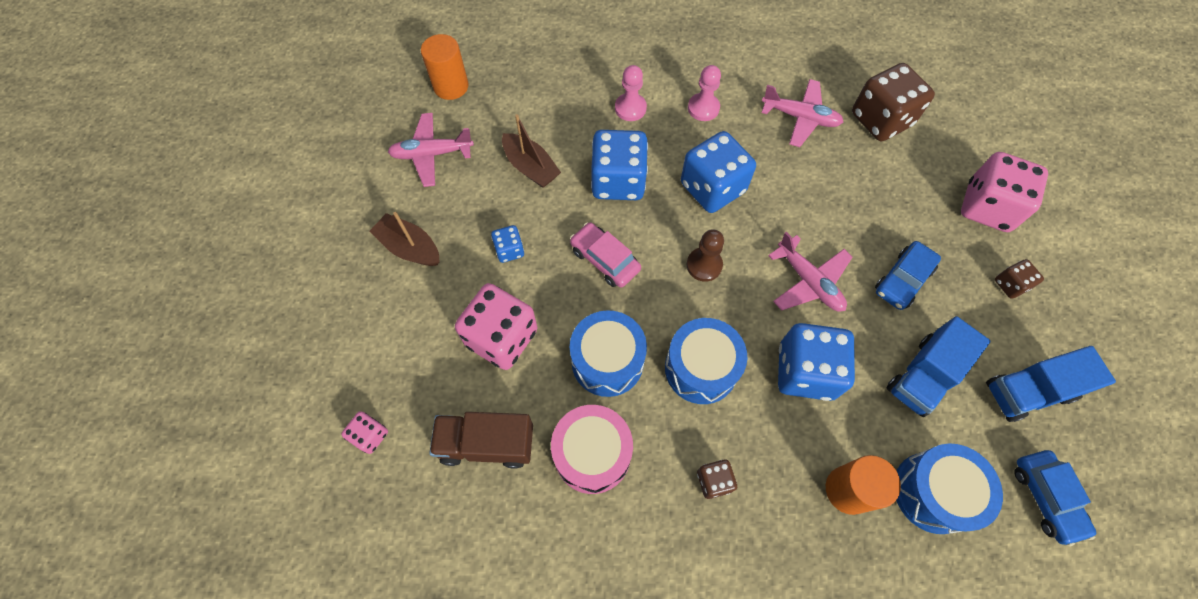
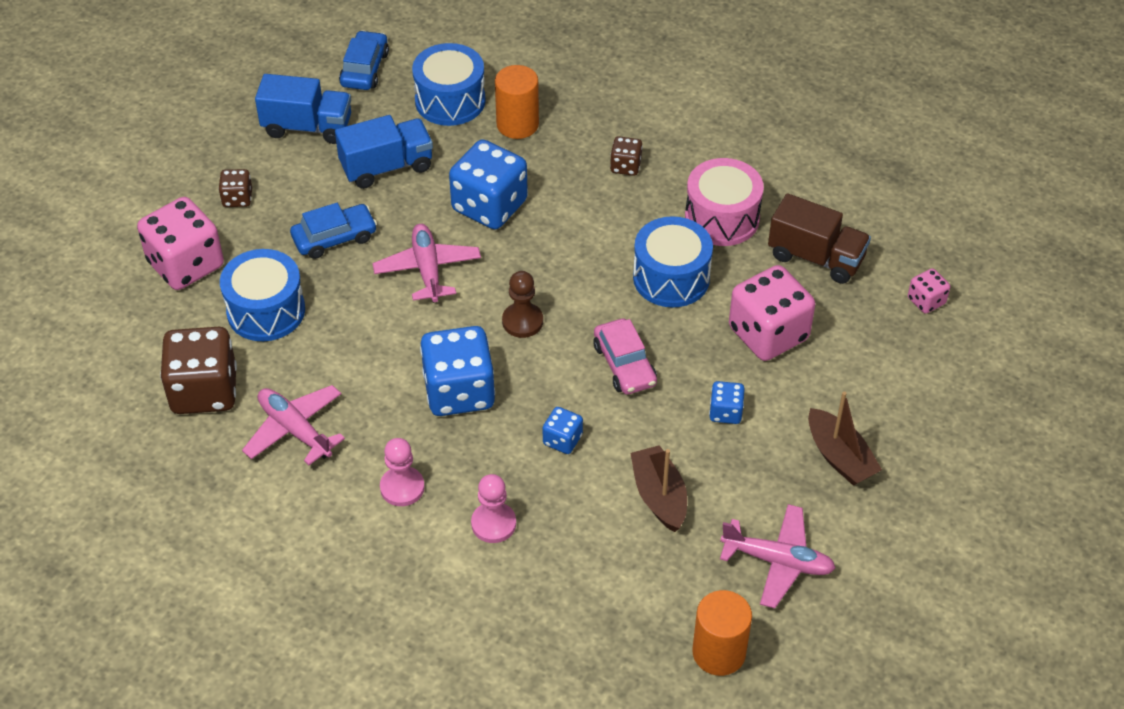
camera: 155 degrees left, 15 degrees down
(618, 181) = (562, 440): blue dice -> blue dice, size x0.48
(701, 368) = (584, 241): blue drum -> blue drum (266, 311)

